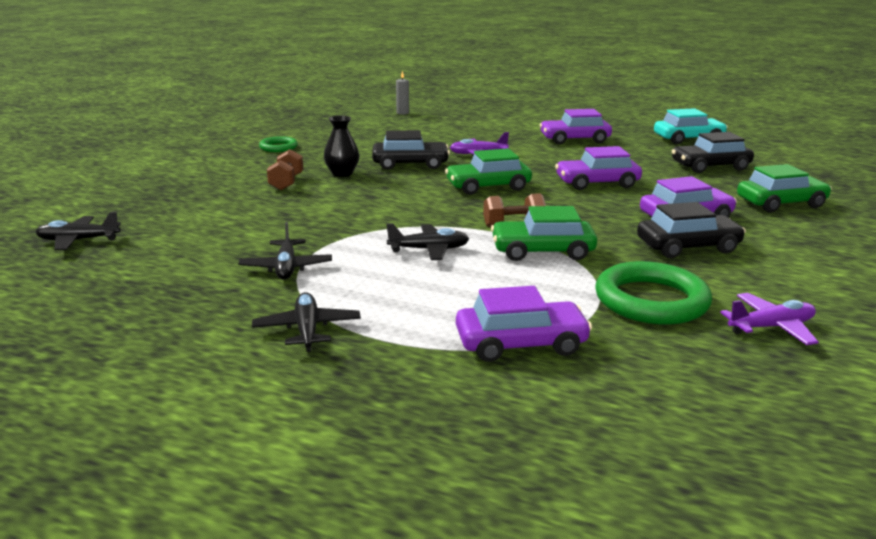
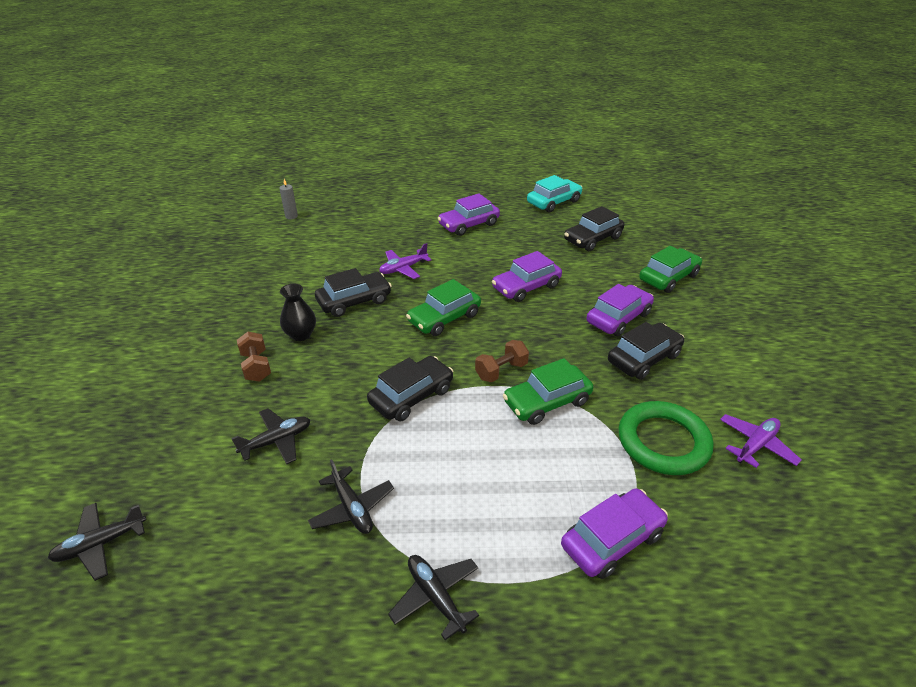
camera: 25 degrees left, 15 degrees up
(278, 147) = (206, 307): green ring -> none
(407, 222) = (411, 396): none -> black car
(429, 250) = (458, 432): black plane -> black plane (277, 441)

